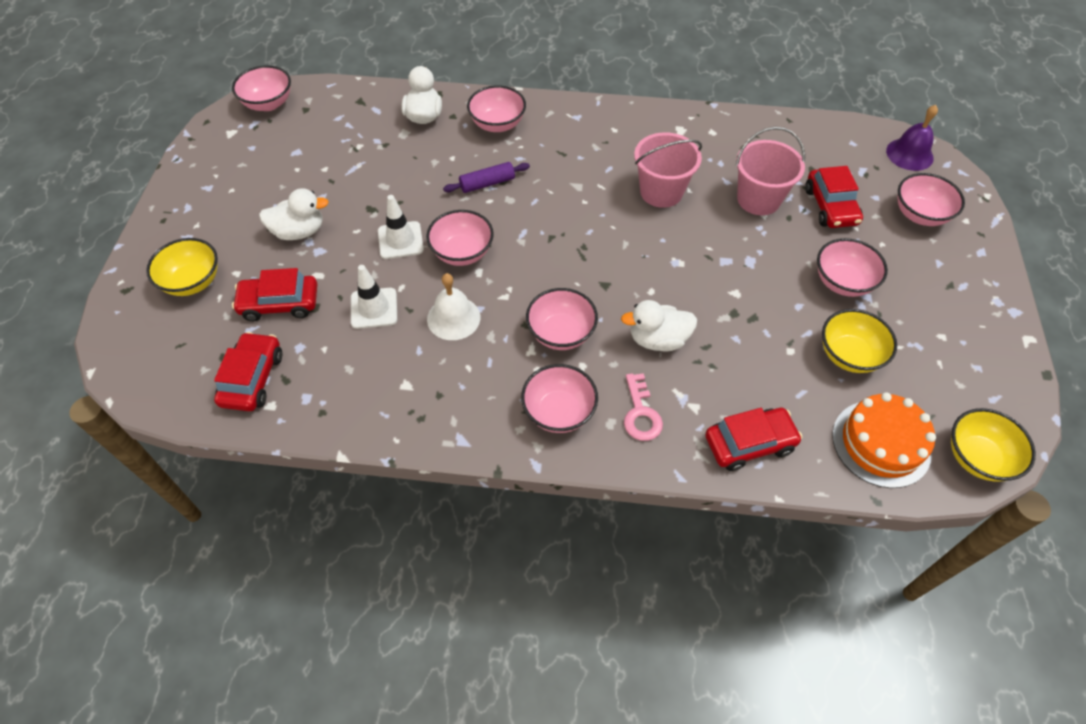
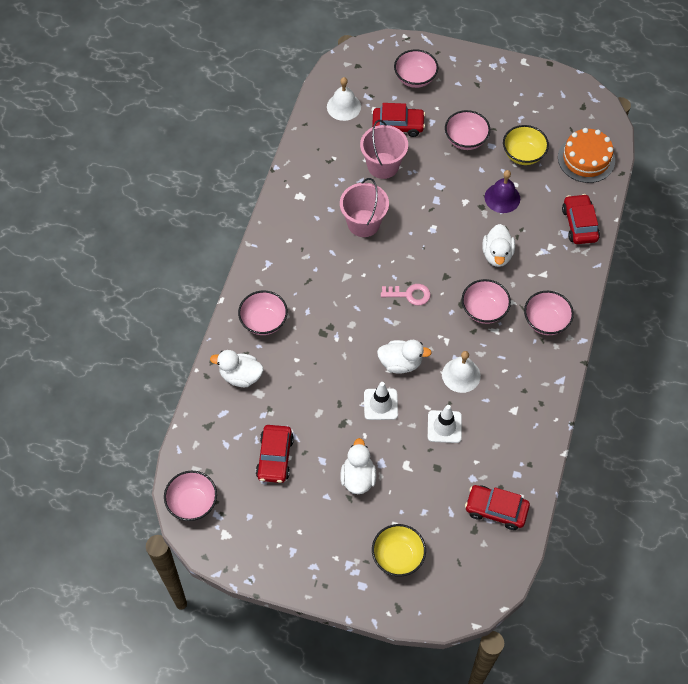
camera: 80 degrees left, 5 degrees up
(279, 303) = (430, 492): red car -> red car (275, 457)
(462, 252) = (400, 363): pink bowl -> white duck
(487, 183) = (331, 337): purple rolling pin -> none
(640, 413) = (552, 276): pink key -> pink key (409, 294)
(834, 150) = (343, 106): none -> white bell
(909, 154) = (357, 64): purple bell -> purple bell (502, 198)
(977, 457) = (600, 117): yellow bowl -> none

